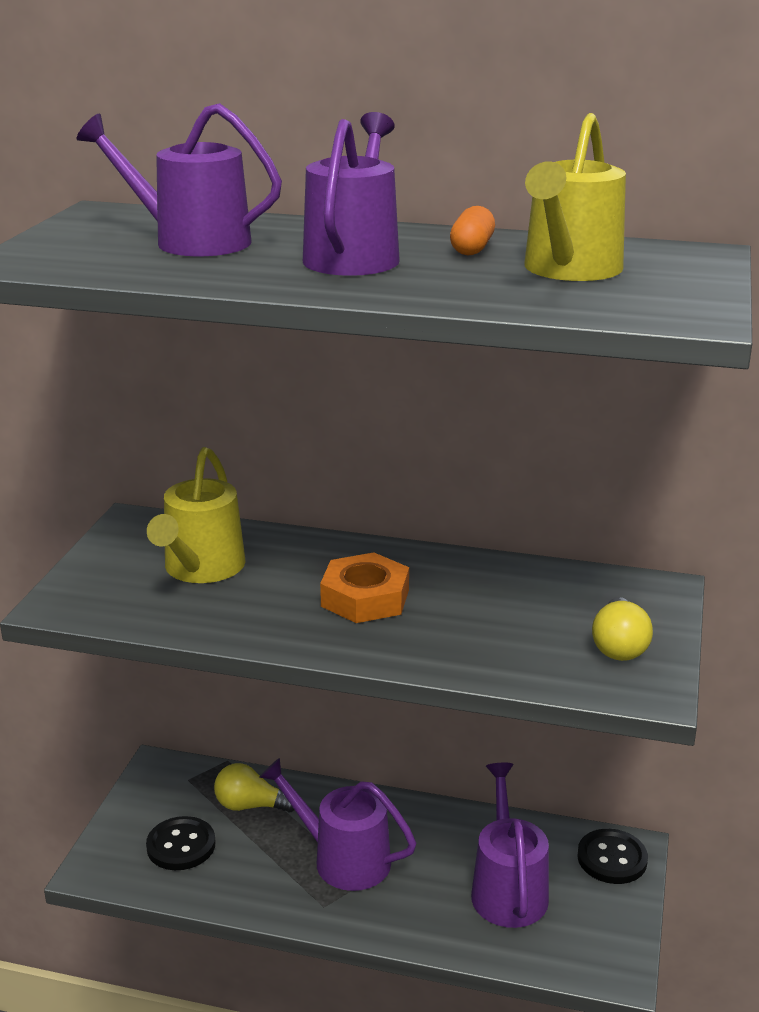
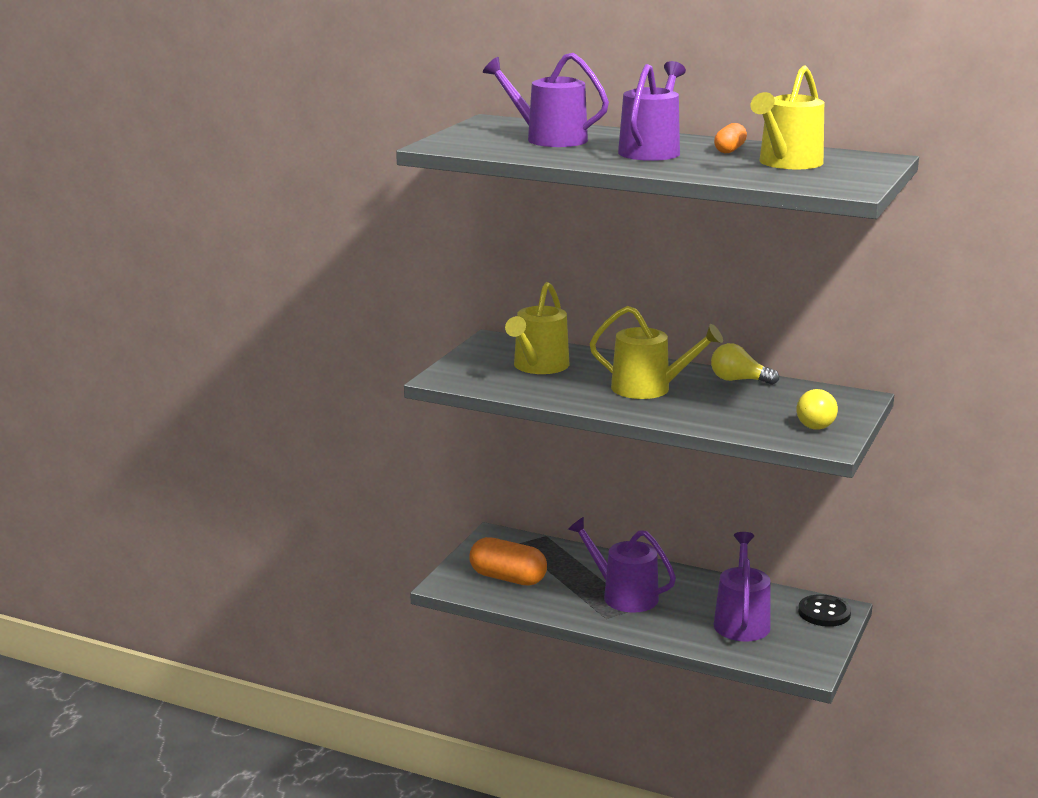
camera: 10 degrees right, 5 degrees down
(181, 845) = (508, 578): black button -> orange capsule
(251, 806) = (560, 561): yellow light bulb -> yellow light bulb (739, 380)
(365, 598) = (648, 388): orange nut -> yellow watering can

